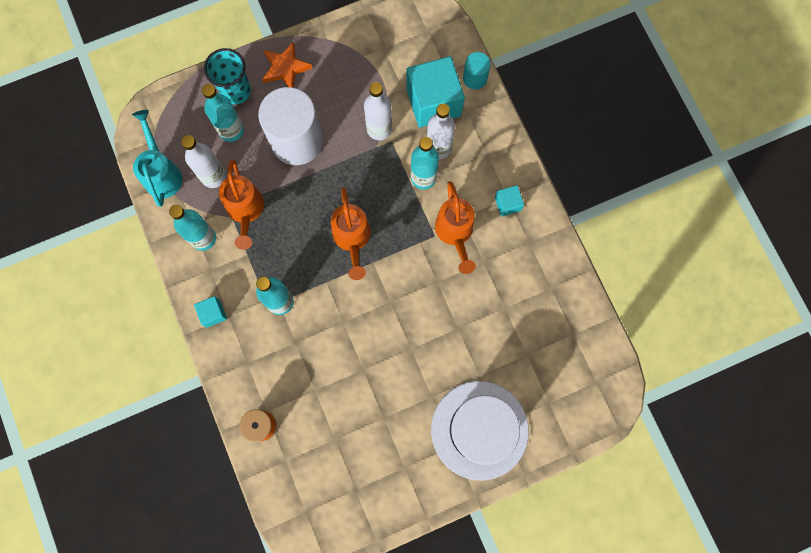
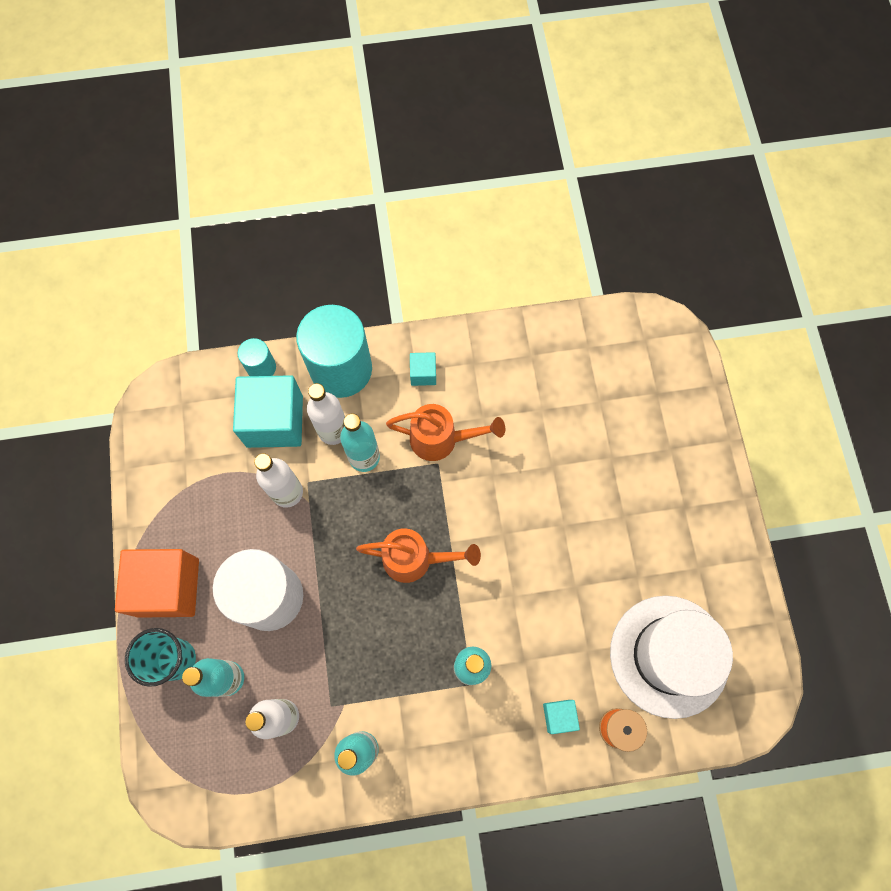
camera: 75 degrees left, 5 degrees down
(162, 172) = (255, 786): turquoise watering can -> none
(213, 313) = (463, 758): turquoise cube -> turquoise cube (559, 716)
(246, 211) = (342, 684): orange watering can -> none
(285, 68) = (168, 587): orange star -> orange cube
(479, 430) = (672, 474): white hat -> white hat (669, 656)
(492, 139) = (341, 369): none -> turquoise cylinder

